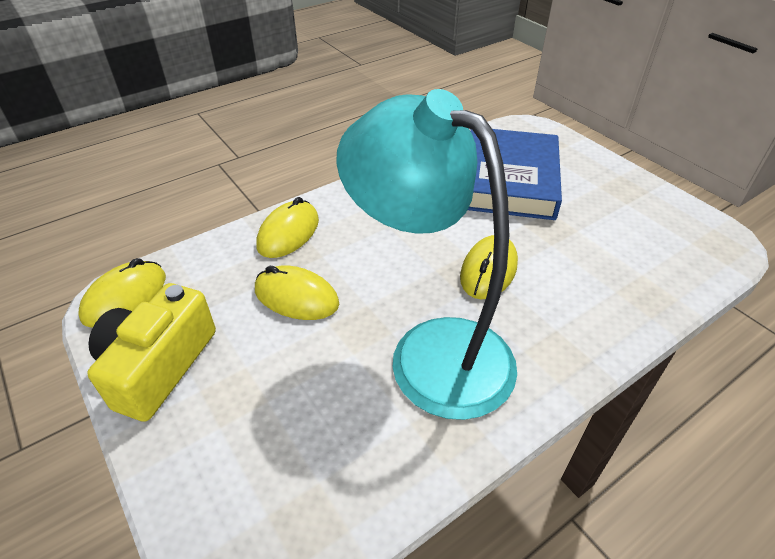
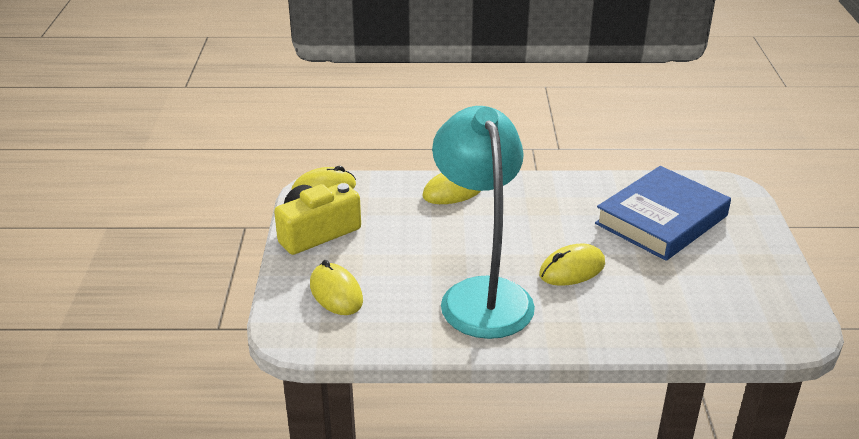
camera: 35 degrees right, 10 degrees down
(296, 297) = (424, 231): yellow mouse -> yellow mouse (336, 293)

